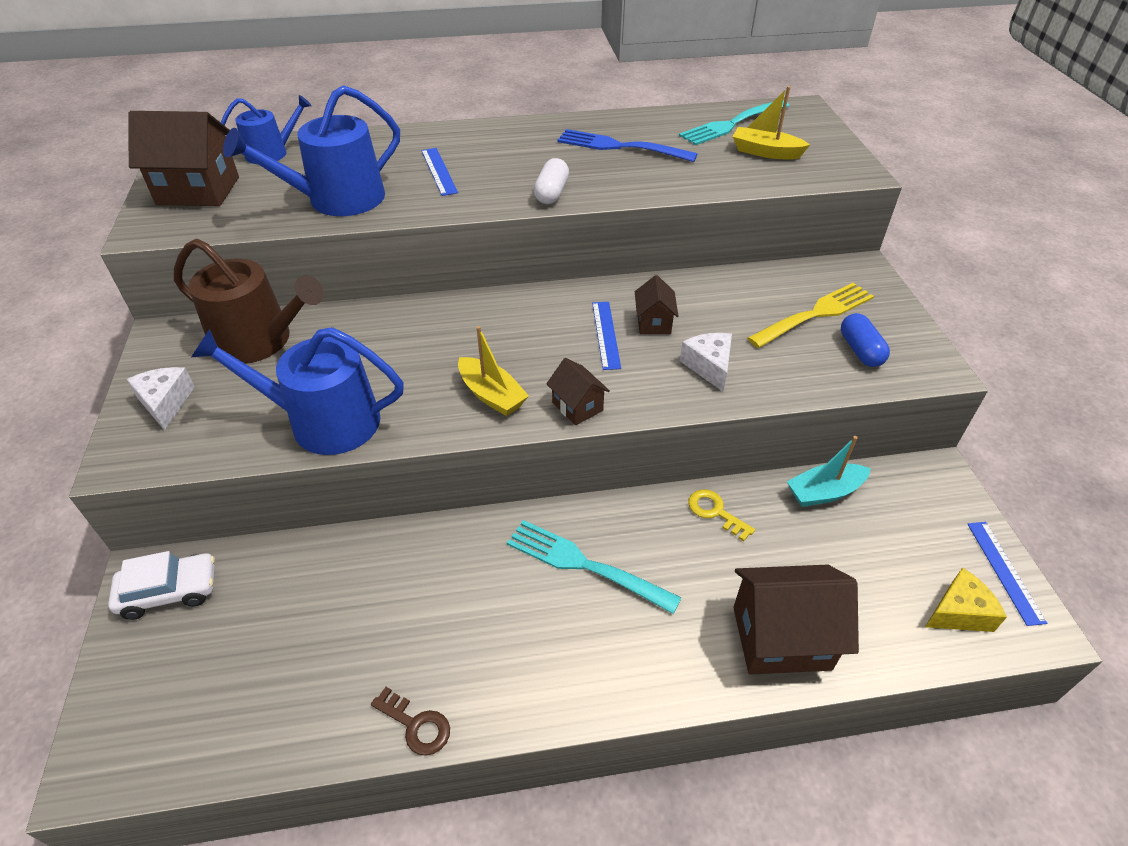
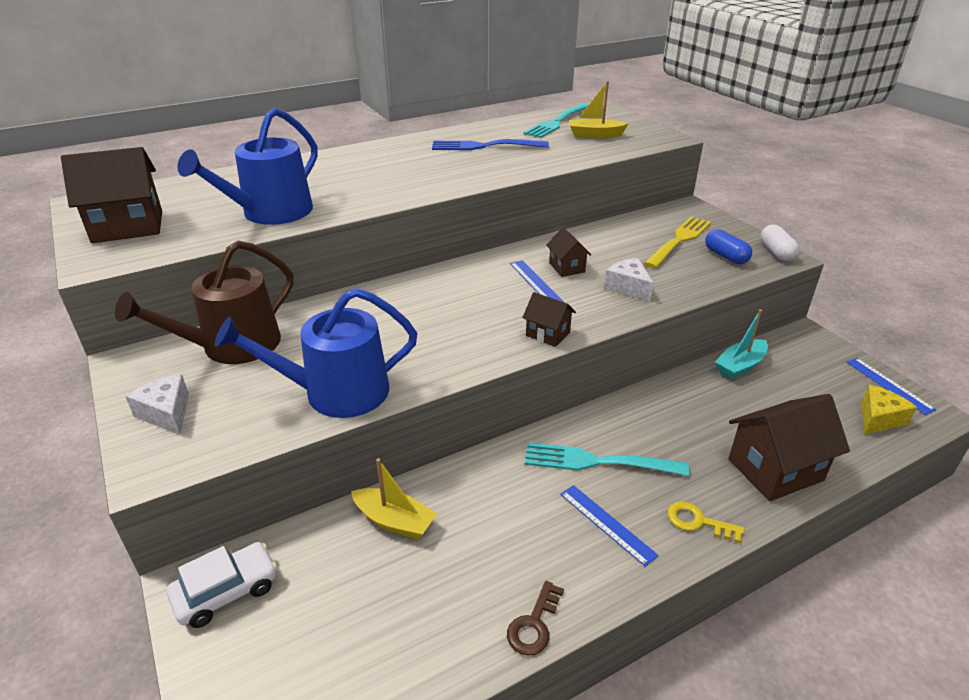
camera: 20 degrees left, 10 degrees down
(260, 341) = (232, 346): brown watering can -> brown watering can turned 135 degrees clockwise
(272, 153) = (181, 190): blue watering can -> none
(416, 725) = (534, 624): brown key -> brown key turned 105 degrees clockwise
(439, 171) = (347, 181): blue ruler -> blue ruler (607, 523)
(491, 395) = (472, 341): yellow boat -> yellow boat (394, 521)
(551, 193) = (454, 181): white capsule -> white capsule (776, 252)
(715, 512) = (672, 399): yellow key -> yellow key (698, 522)

